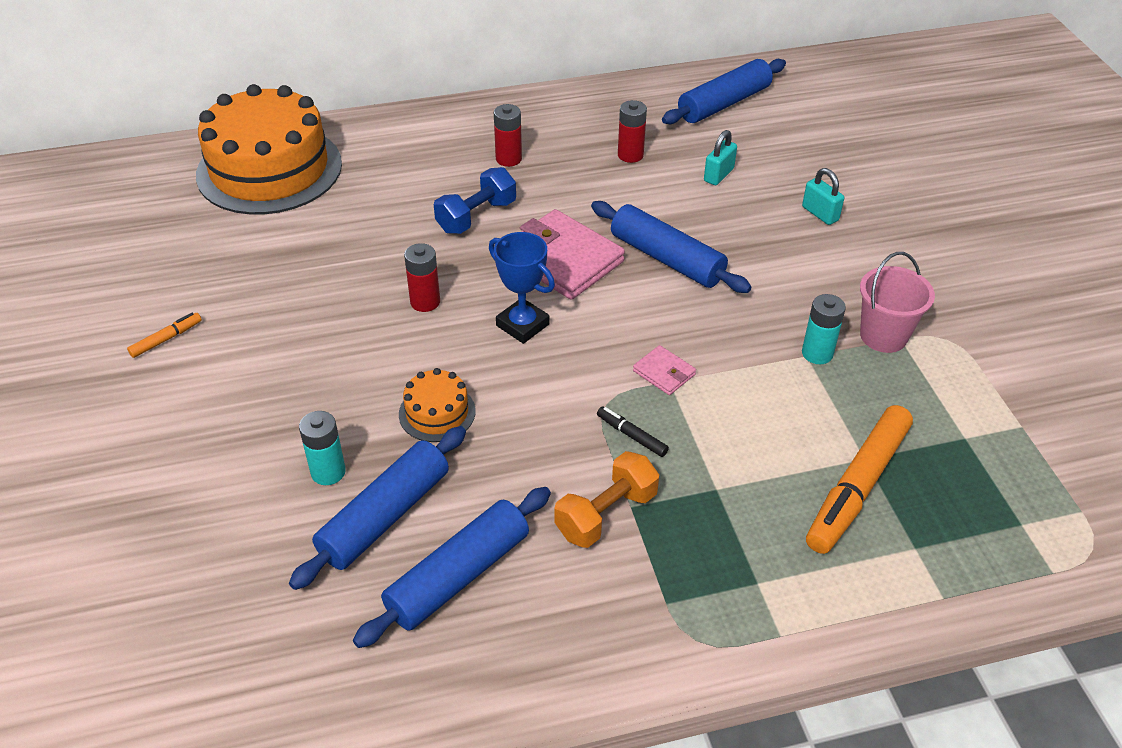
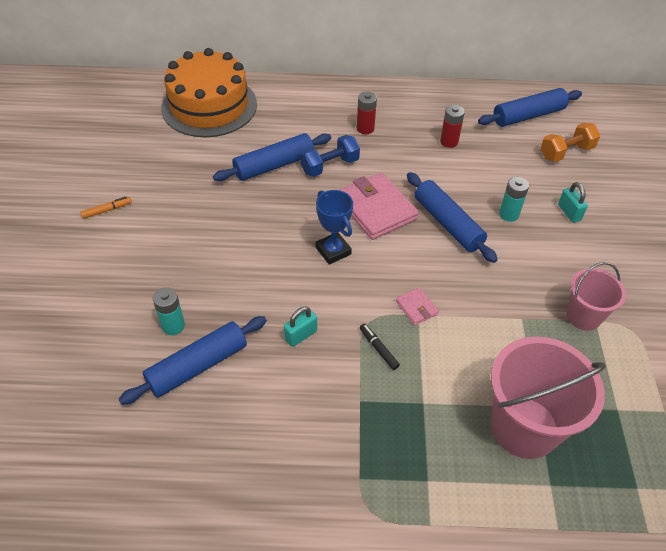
camera: 15 degrees right, 5 degrees up
(425, 302) = (275, 220): red battery -> none
(437, 412) = (256, 301): orange cake -> none
(458, 575) = (229, 420): blue rolling pin -> blue rolling pin (274, 165)
(606, 514) = (341, 402): orange dumbbell -> orange dumbbell (566, 152)
(718, 175) = (506, 168): turquoise padlock -> turquoise padlock (300, 335)
(817, 353) = (530, 318): turquoise battery -> turquoise battery (509, 214)
(857, 487) = (524, 427): orange marker -> pink bucket

